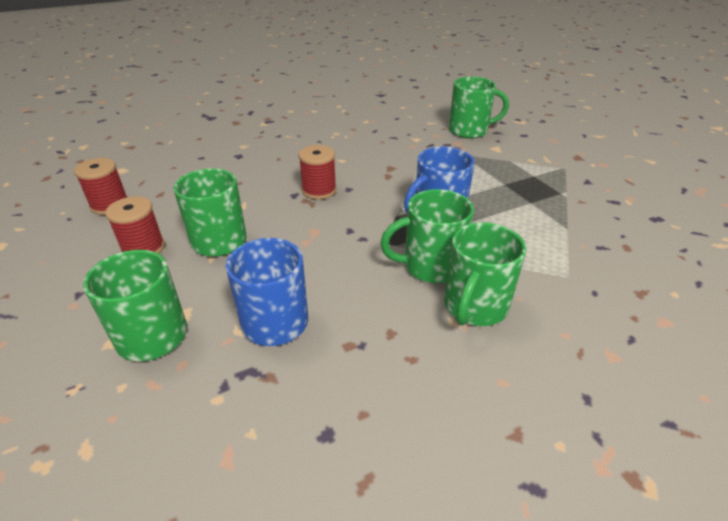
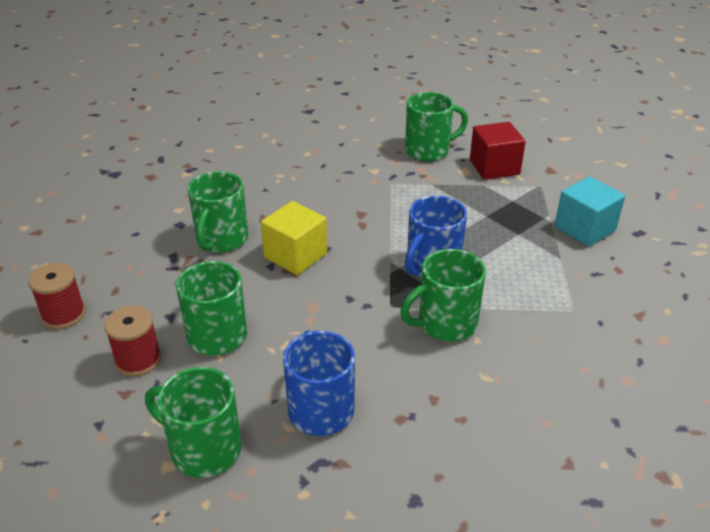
camera: 15 degrees left, 0 degrees up
(319, 190) = (295, 255): red spool -> yellow cube
(474, 307) = (500, 358): green mug -> green mug (221, 240)
(525, 149) = (494, 167): none -> red cube
(599, 207) = (584, 229): none -> turquoise cube

